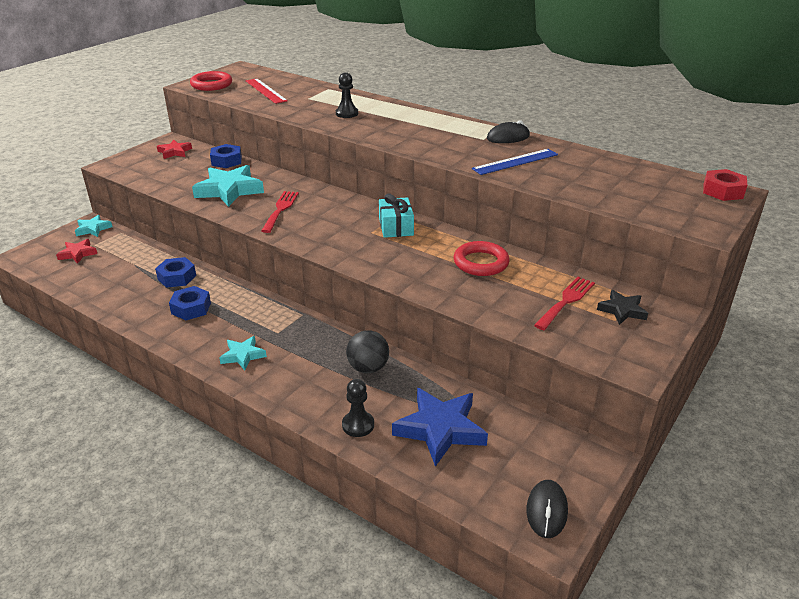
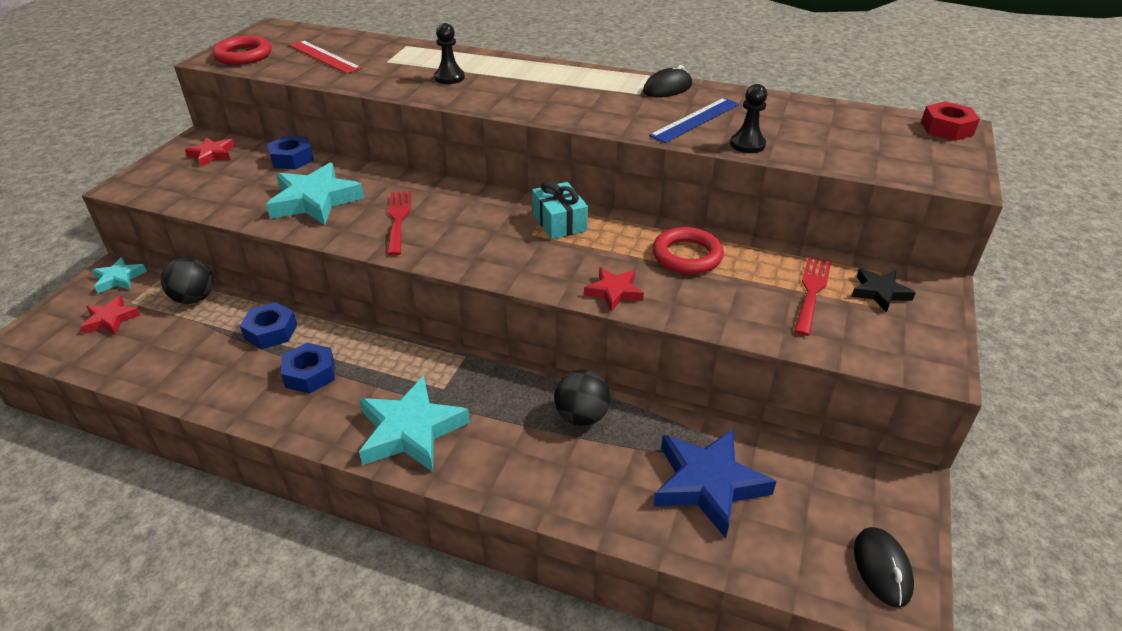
camera: 15 degrees left, 5 degrees up
(135, 248) = (194, 298): none -> black ball
(243, 355) = (411, 431): turquoise star -> turquoise star, size x1.83
(358, 425) = (605, 501): black pawn -> black pawn (747, 144)
(411, 279) = (614, 292): none -> red star

